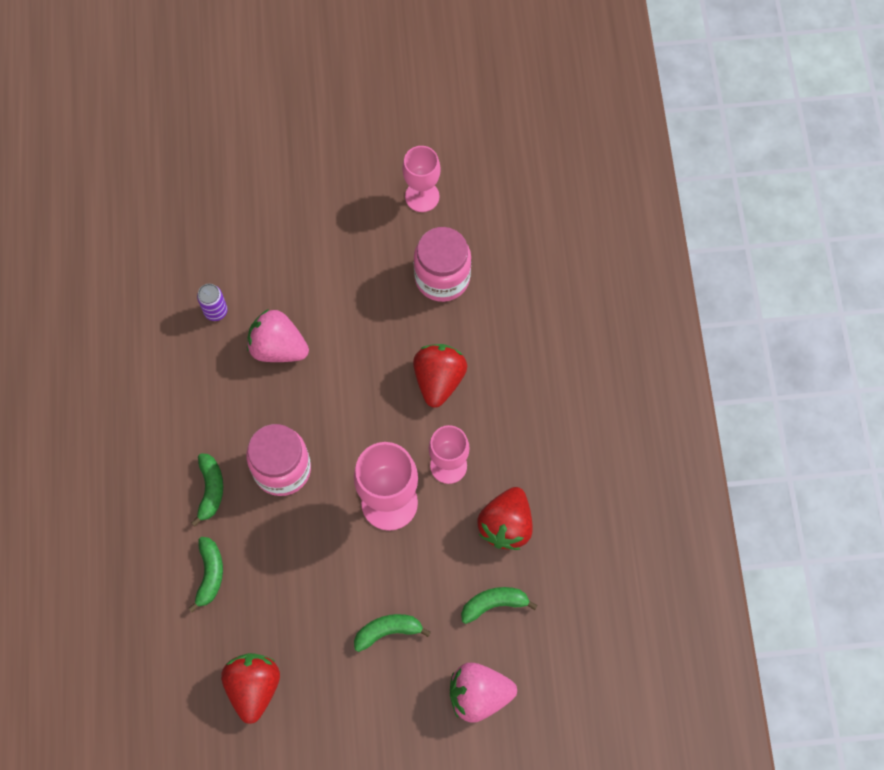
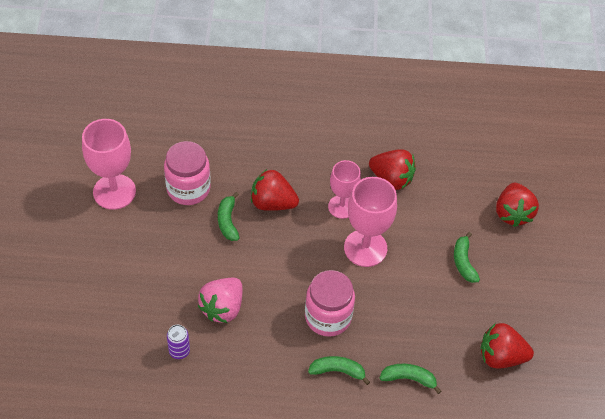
camera: 85 degrees left, 15 degrees down
(422, 196) = (114, 192): pink goblet -> pink goblet, size x1.52
(479, 695) = (512, 213): pink strawberry -> red strawberry
(494, 604) = (448, 195): green banana -> green banana (228, 221)

